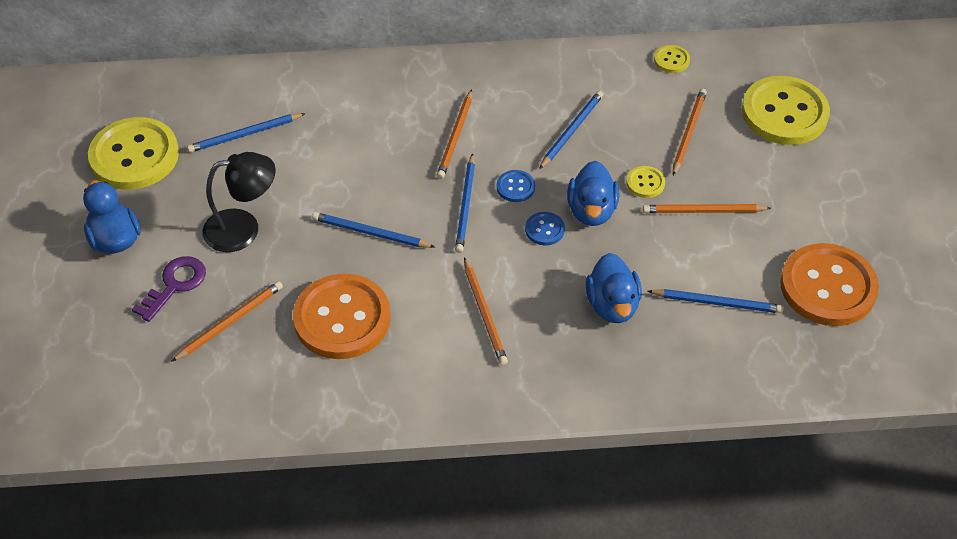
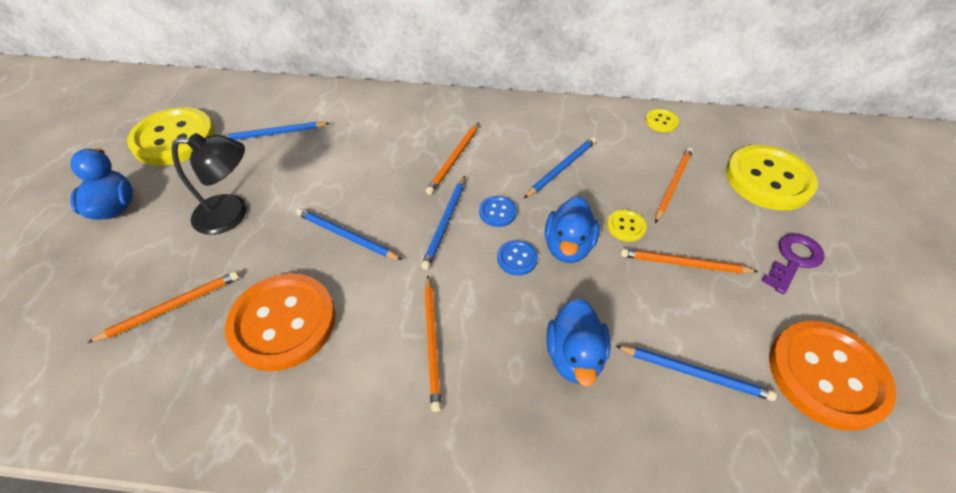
camera: 10 degrees right, 0 degrees up
(175, 285) = (141, 259): purple key -> purple key (793, 260)

